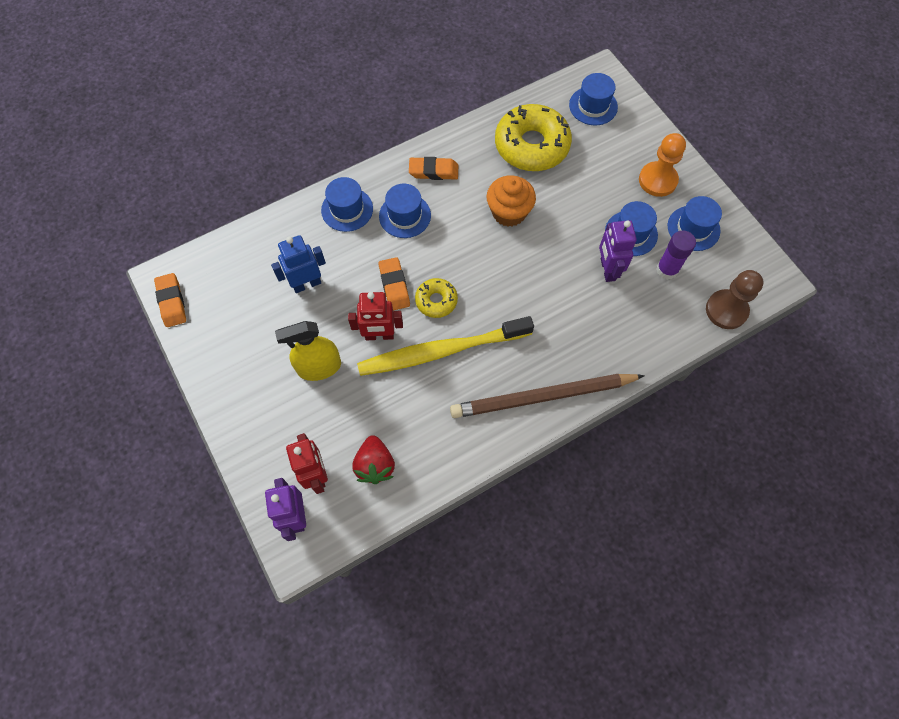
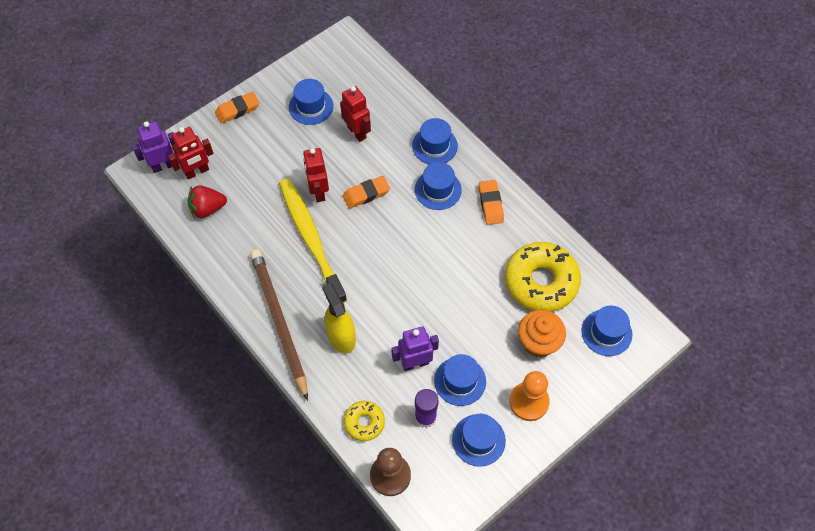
camera: 80 degrees right, 5 degrees down
(172, 302) = (325, 49): orange eraser -> orange eraser (237, 110)
(254, 329) = (311, 106): none -> blue hat
(307, 284) = (357, 132): blue robot -> red robot
(319, 367) = (284, 156): yellow spray bottle -> yellow spray bottle (341, 337)
(436, 301) = (357, 227): yellow donut -> yellow donut (364, 422)
(509, 212) = (460, 272): orange cupcake -> orange cupcake (538, 342)

